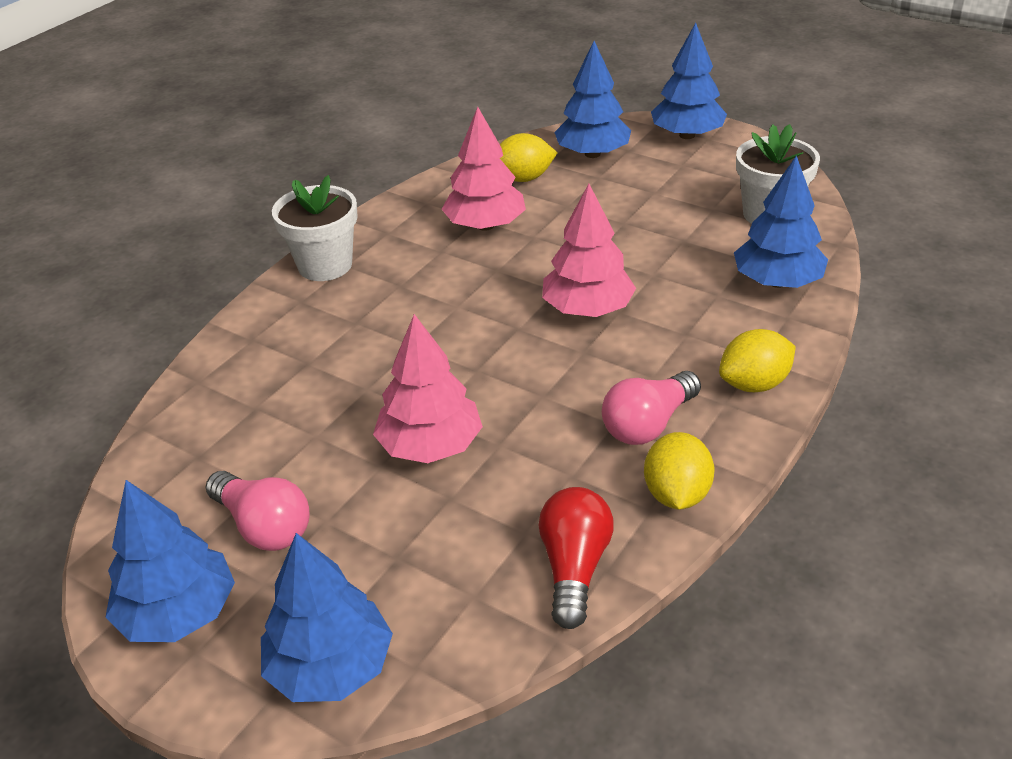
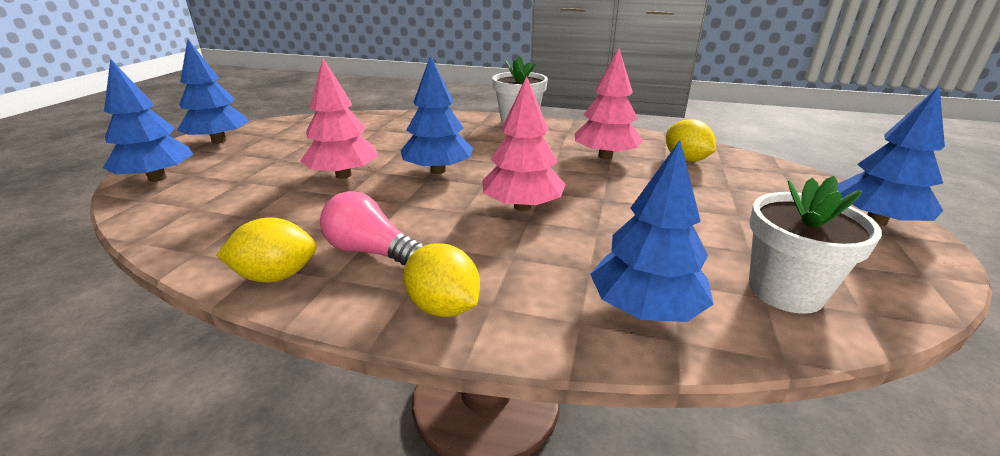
camera: 70 degrees right, 10 degrees down
(264, 526) = (277, 146): pink light bulb -> none
(574, 567) = (204, 239): red light bulb -> none
(592, 154) = (763, 180): blue tree -> blue tree (438, 171)

